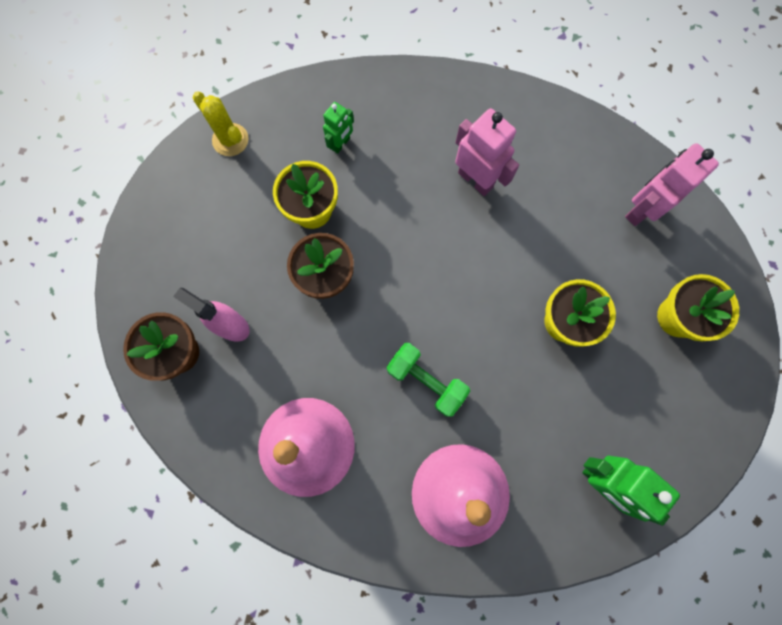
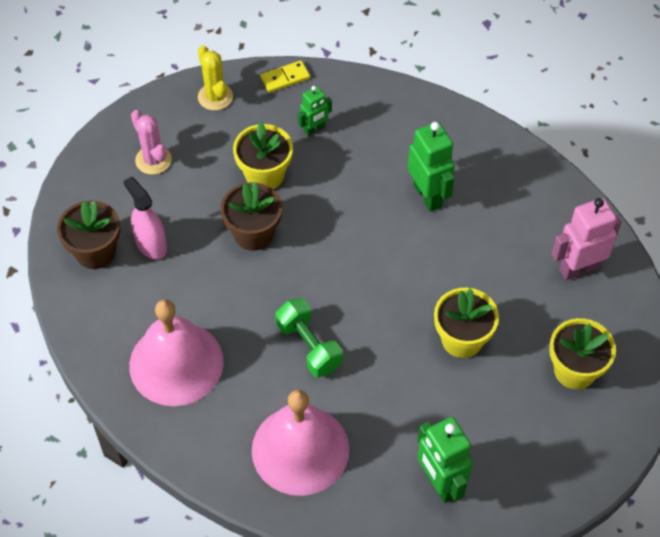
camera: 20 degrees right, 20 degrees down
(196, 230) = (153, 160): none -> pink cactus
(291, 97) = (285, 78): none -> yellow domino
(475, 179) = (428, 196): pink robot -> green robot

